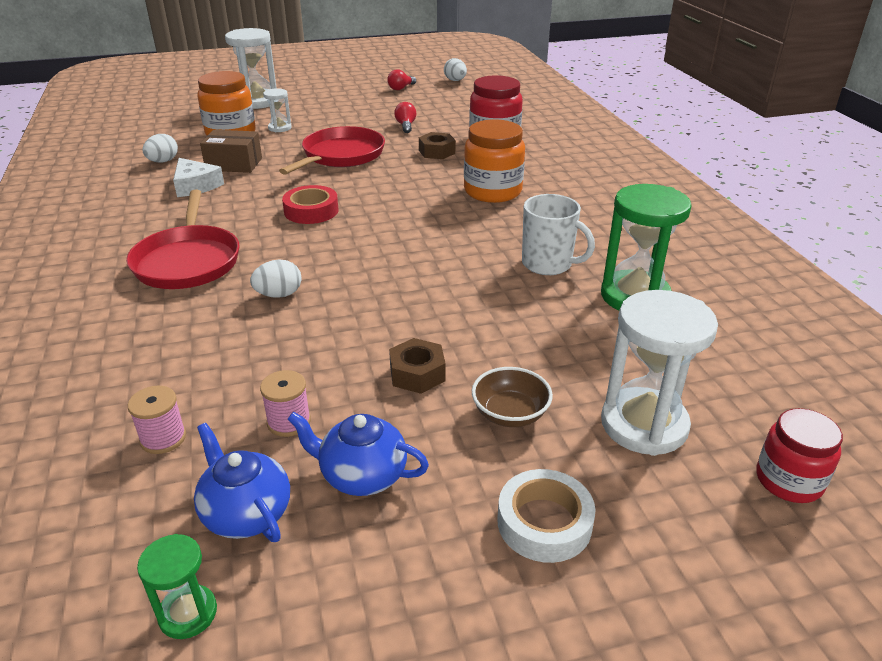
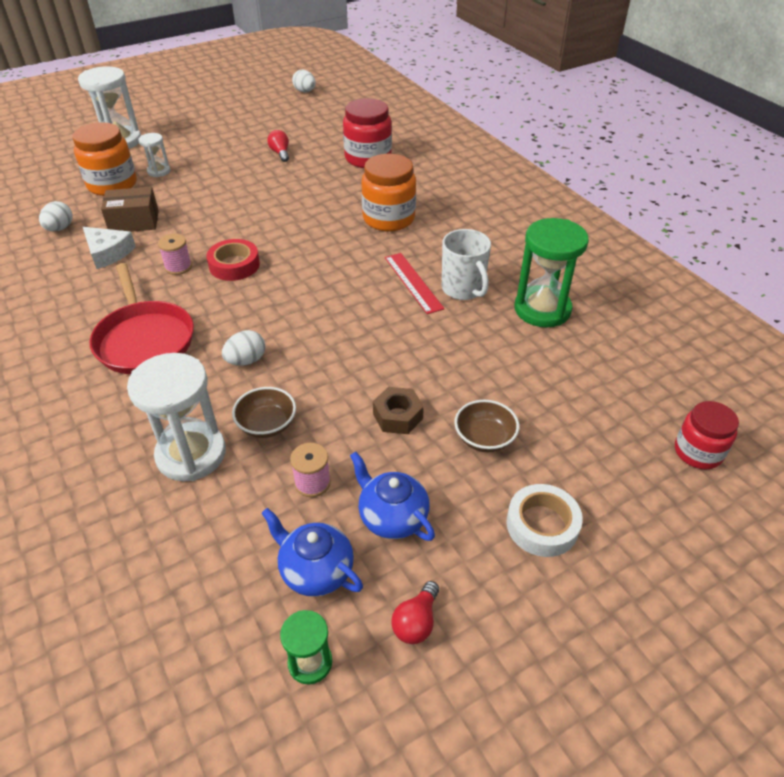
camera: 15 degrees left, 10 degrees up
(163, 438) = (213, 520): pink spool -> pink spool (178, 267)
(269, 357) = (267, 425): none -> brown bowl
(341, 155) = (234, 197): red pan -> none
(362, 475) = (392, 517): blue teapot -> blue teapot turned 45 degrees clockwise
(401, 88) = (256, 107): red light bulb -> red light bulb (416, 622)
(437, 152) = (321, 180): brown nut -> none
(493, 250) = (413, 282): none -> red ruler
(548, 264) = (463, 289): white mug -> white mug turned 45 degrees clockwise
(644, 425) = (585, 427): white hourglass -> white hourglass (191, 454)

